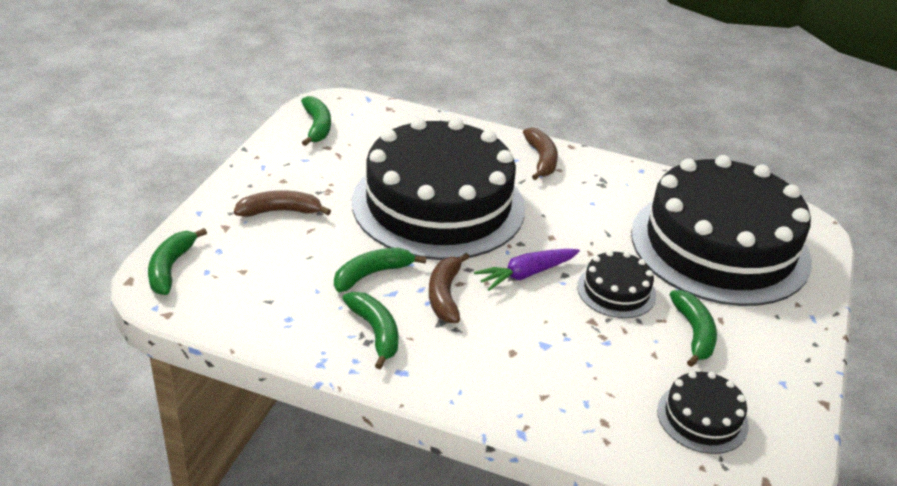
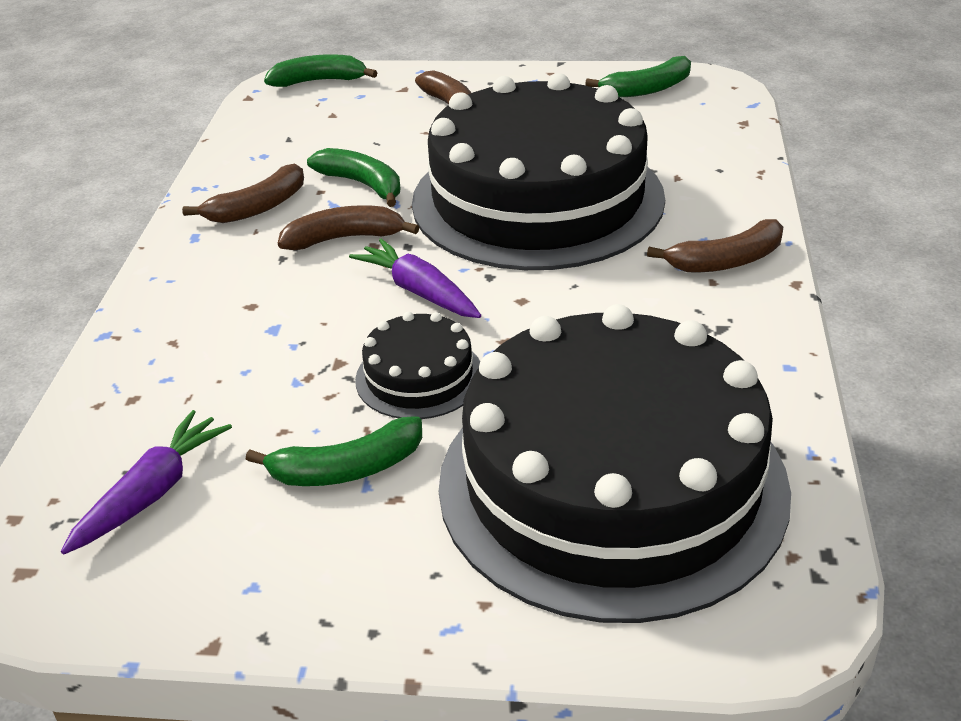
camera: 80 degrees right, 0 degrees up
(375, 332) = (257, 207): green banana -> brown banana
(702, 418) = (153, 492): black cake -> purple carrot

